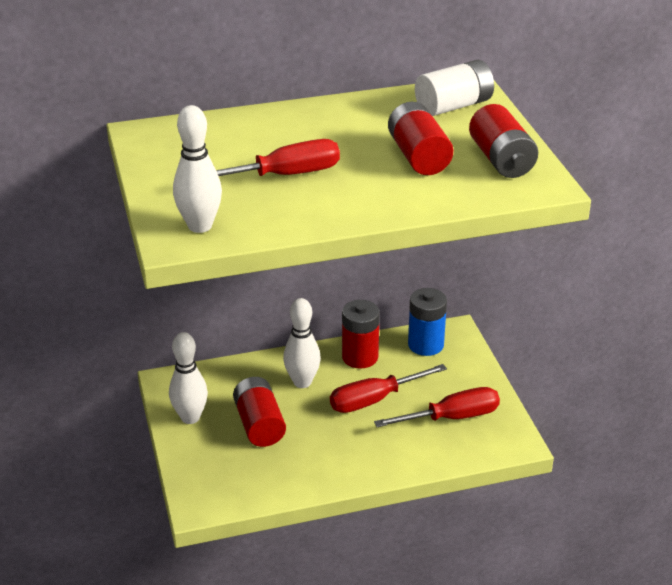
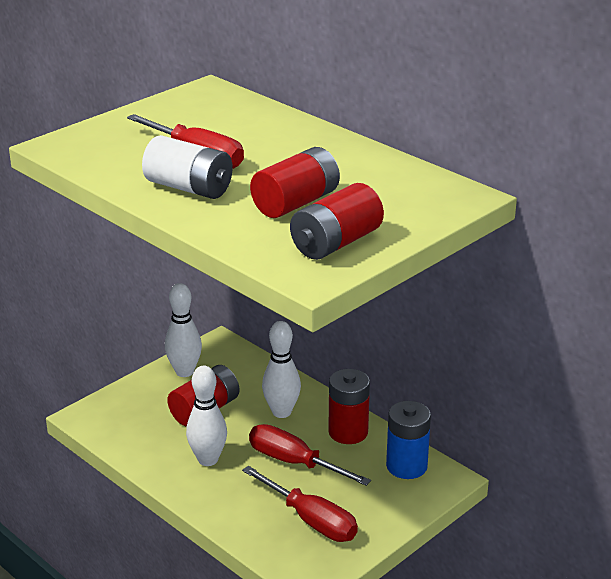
camera: 60 degrees right, 5 degrees down
(200, 226) = (84, 148): white bowling pin -> white bowling pin (208, 459)
(453, 106) = (418, 195): white battery -> white battery (189, 188)

